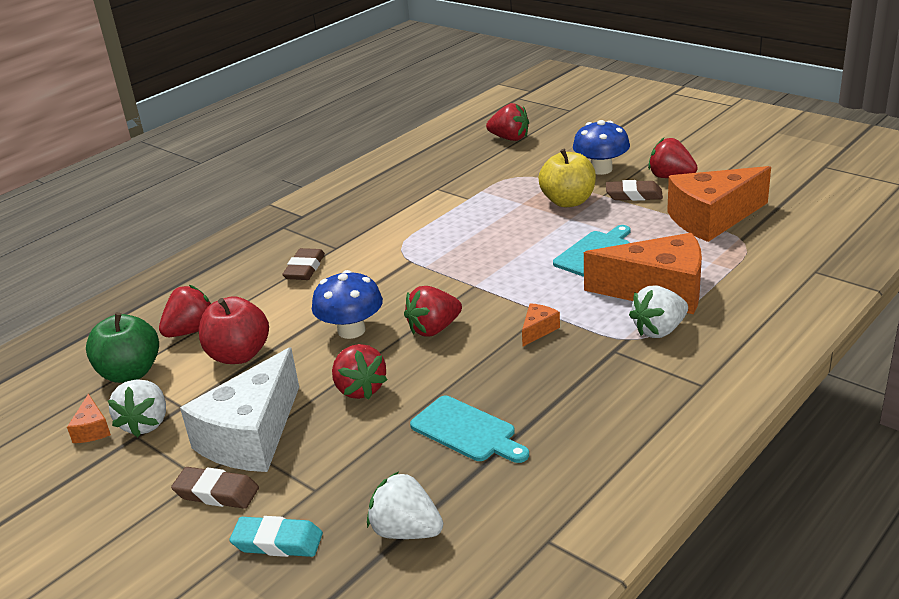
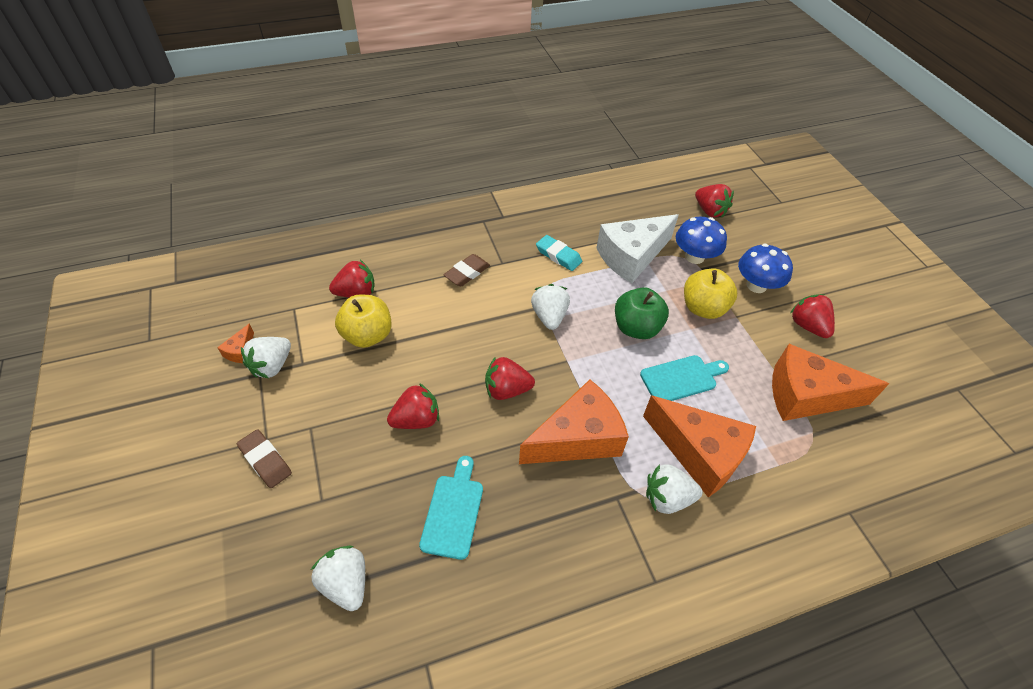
camera: 25 degrees right, 20 degrees up
(130, 373) = (296, 311): green apple -> green apple (636, 328)
(239, 355) = (367, 335): red apple -> yellow apple
(251, 436) = (321, 420): white cheese -> white cheese (631, 256)
(277, 542) = (266, 534): turquoise eraser -> turquoise eraser (558, 256)
(351, 330) = (452, 356): blue mushroom -> blue mushroom (694, 257)
(360, 389) = (416, 419): red strawberry -> red strawberry turned 120 degrees counterclockwise
(425, 264) = (549, 316): none -> white strawberry
(467, 431) = (453, 511): turquoise cutting board -> turquoise cutting board turned 150 degrees counterclockwise
(538, 330) = (577, 438): orange cheese -> orange cheese, size x2.44
(633, 195) = (761, 330): brown eraser -> none

